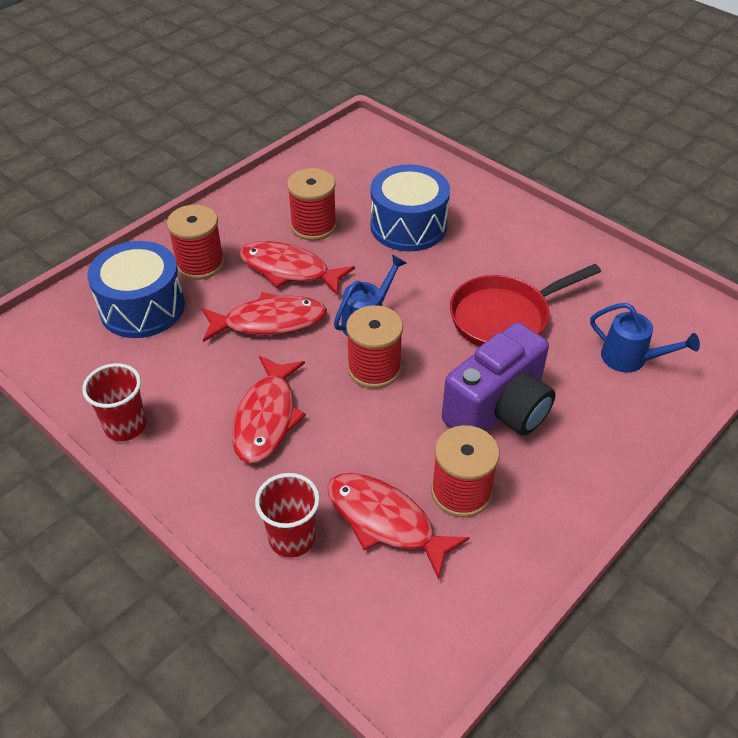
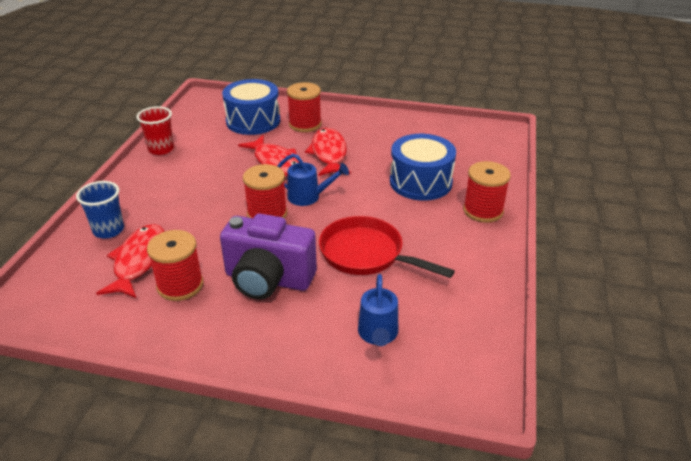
camera: 60 degrees right, 10 degrees down
(267, 418) = (196, 189): red fish -> none
(292, 538) = (108, 230): red cup -> blue cup
(313, 226) = (379, 147): red spool -> red spool (483, 211)

